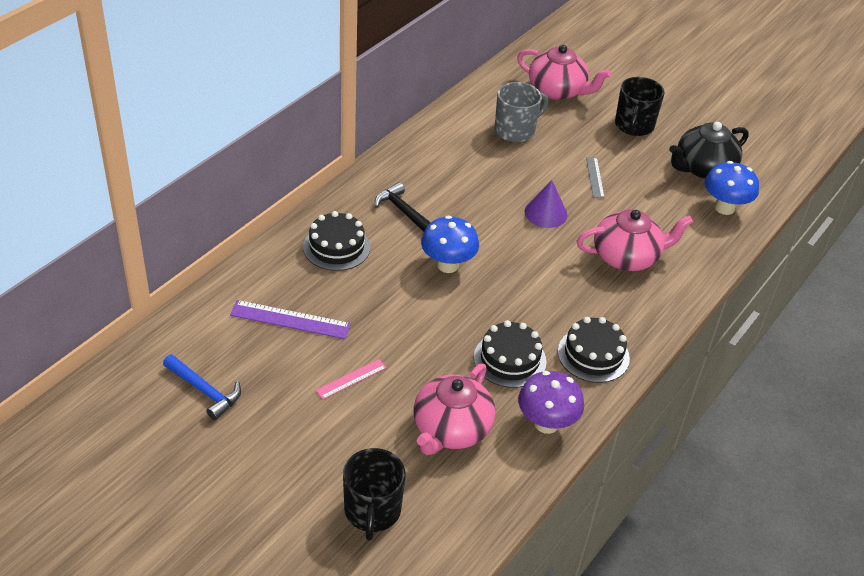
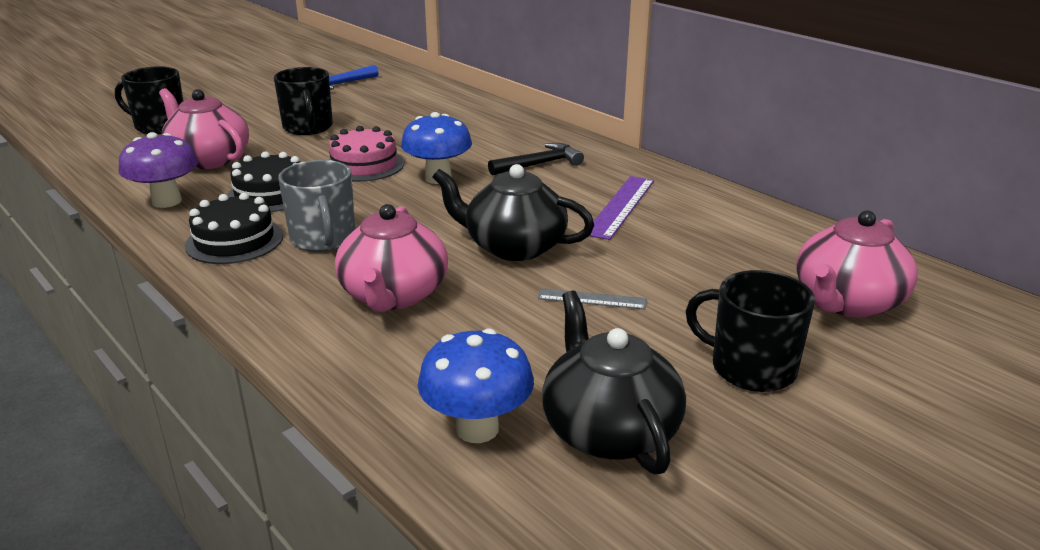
camera: 105 degrees right, 15 degrees down
(290, 320) = (399, 111): purple ruler -> purple ruler (620, 206)
(336, 247) = (491, 132): black cake -> none
(351, 379) = (308, 127): pink ruler -> black mug
(434, 315) = (364, 165): none -> pink cake
(515, 130) = (716, 249): grey mug -> grey mug (323, 239)
(546, 213) = (513, 247): purple cone -> black teapot

